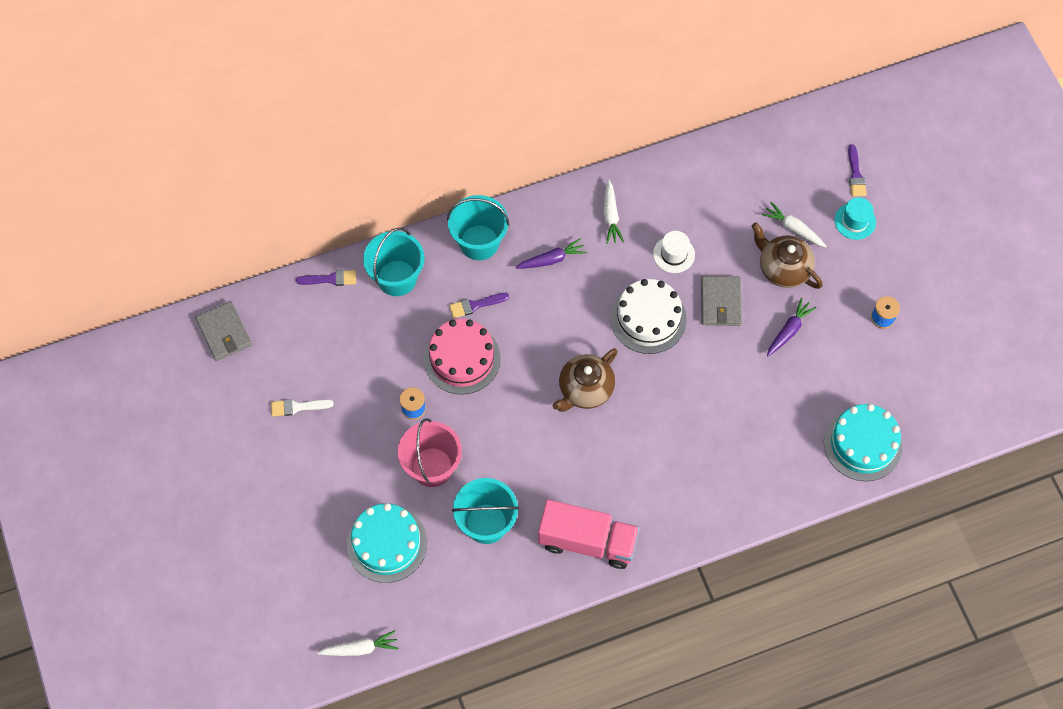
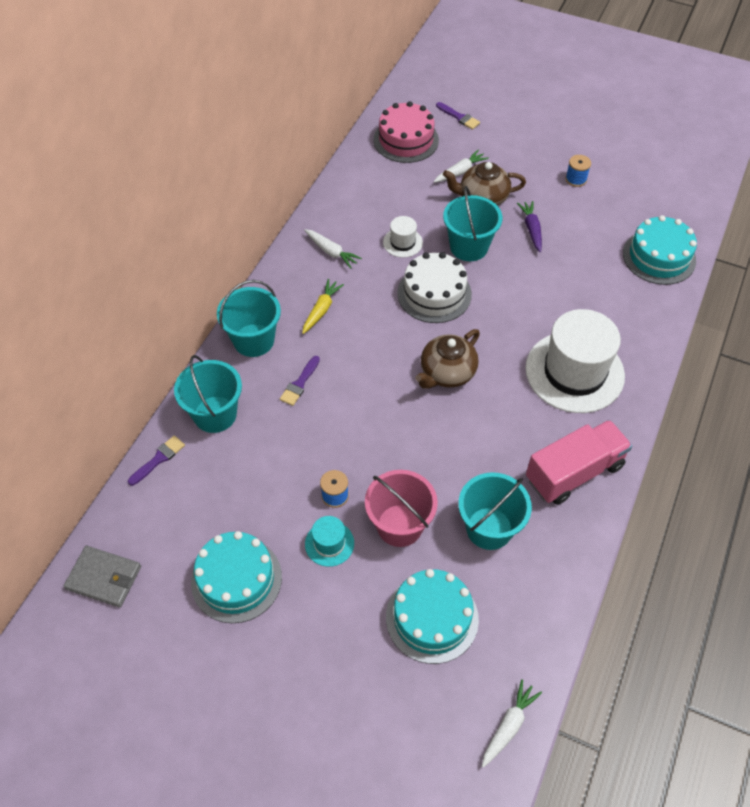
camera: 45 degrees left, 10 degrees down
(298, 407) = (236, 579): white brush -> turquoise cake
(462, 358) = (332, 428): pink cake -> pink cake (406, 140)
(551, 259) = (321, 310): purple carrot -> yellow carrot
(585, 389) = (447, 373): brown teapot -> brown teapot turned 45 degrees clockwise
(677, 473) = (574, 372): none -> white hat
(720, 302) = (469, 247): grey wallet -> turquoise bucket
(793, 229) = (460, 172): white carrot -> white carrot turned 150 degrees clockwise
(855, 221) = (491, 141): turquoise hat -> turquoise hat (329, 543)

